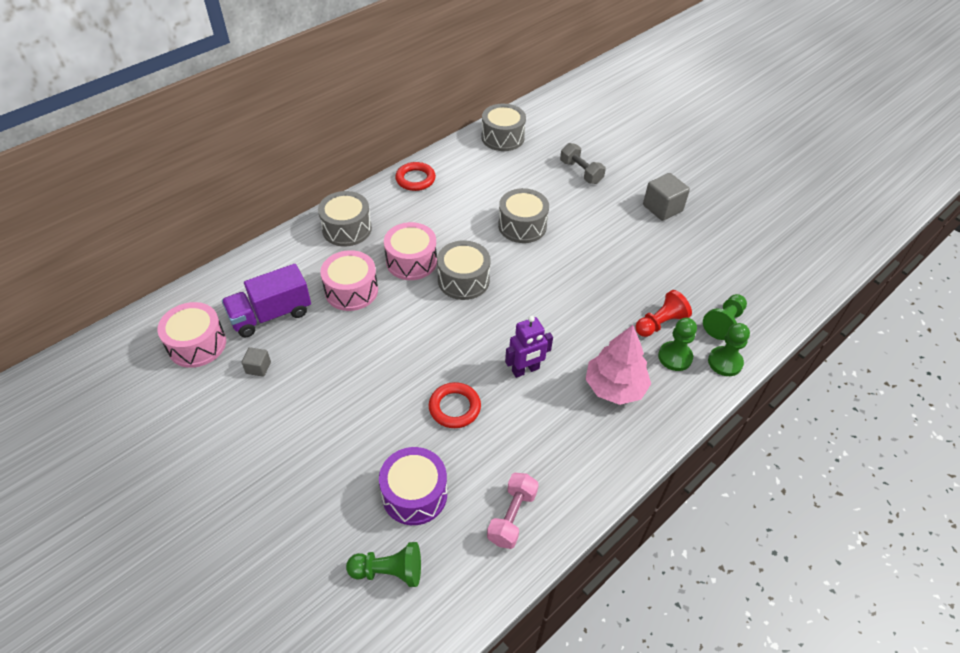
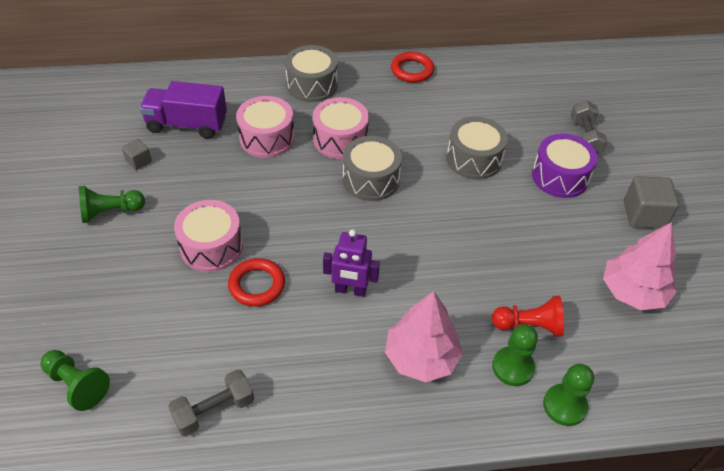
camera: 35 degrees right, 0 degrees up
(197, 344) = (114, 119): pink drum -> pink drum (211, 247)
(414, 494) = (155, 336): purple drum -> purple drum (560, 177)
(502, 137) = (533, 69): grey drum -> none
(512, 517) = (214, 410): pink dumbbell -> grey dumbbell
(699, 264) = (633, 292): none -> pink tree
(724, 323) = (603, 366): green pawn -> green pawn (110, 212)

